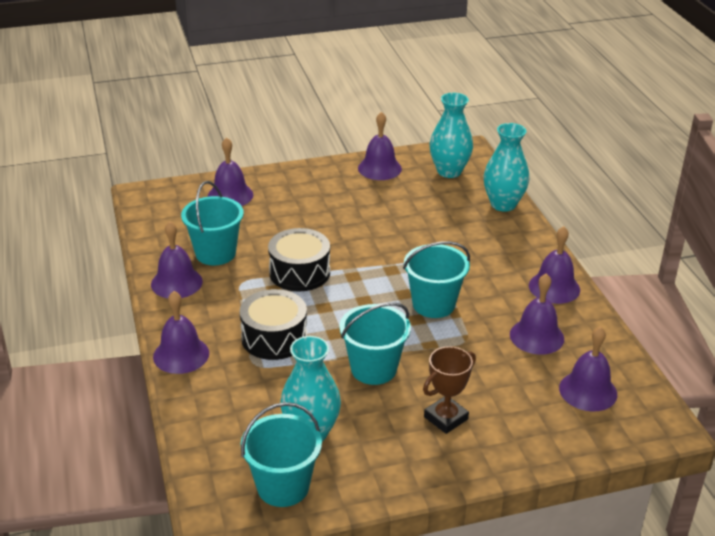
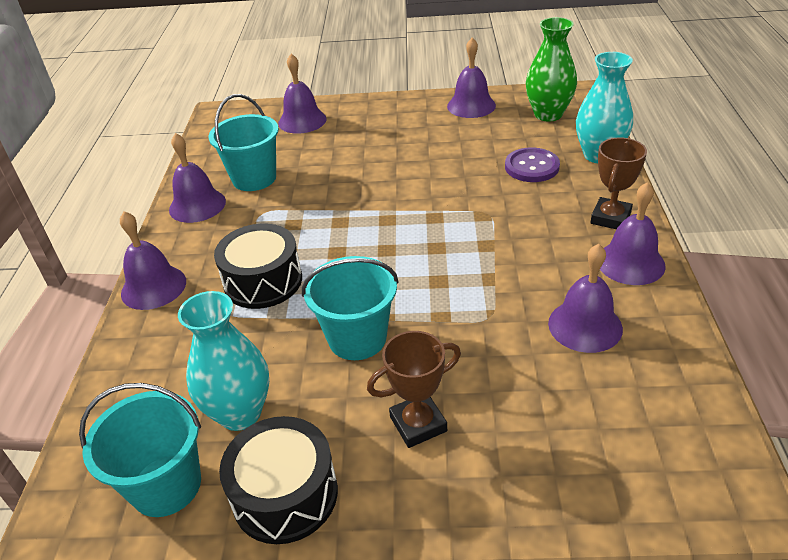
camera: 20 degrees right, 5 degrees up
(299, 272) = (330, 209): black drum -> black drum (285, 494)
(433, 304) = (467, 265): turquoise bucket -> none
(449, 171) = (548, 114): turquoise vase -> green vase
(453, 219) = (531, 167): none -> purple button
(529, 255) = (610, 218): none -> brown trophy
(588, 391) = (633, 418): purple bell -> none

